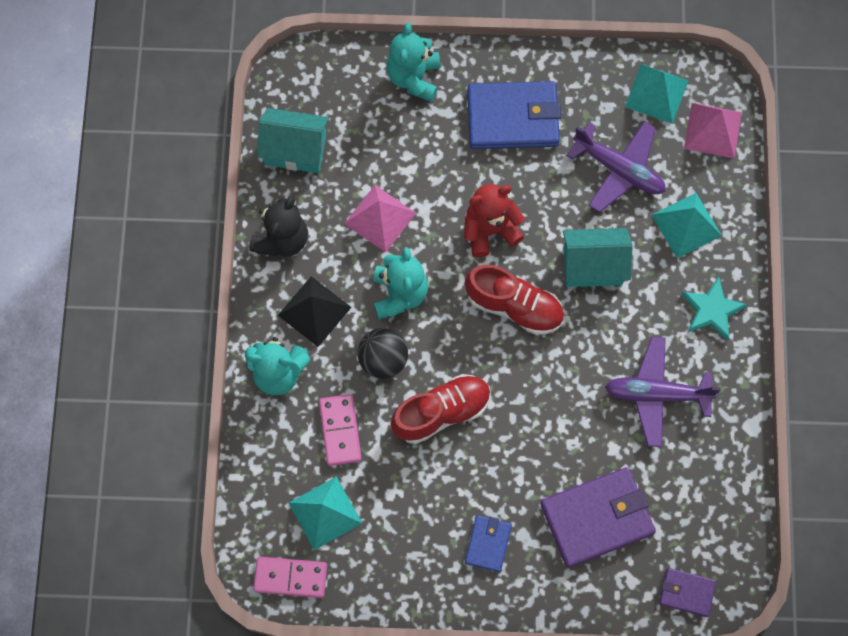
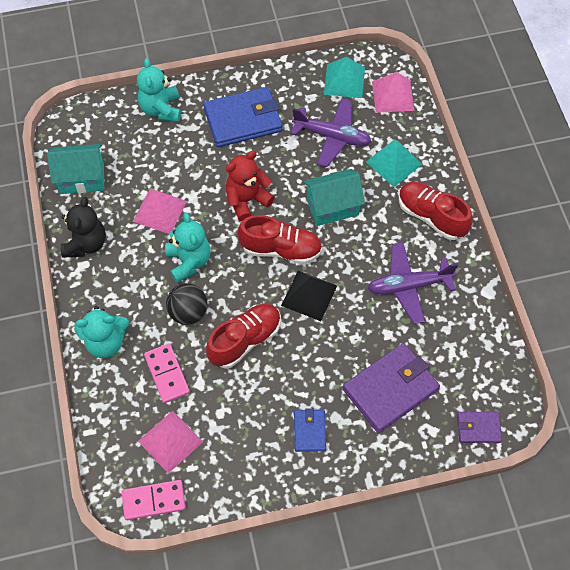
camera: 15 degrees left, 10 degrees down
(314, 311) = (124, 290): black pyramid -> black pyramid (309, 295)
(325, 513) = (170, 441): turquoise pyramid -> pink pyramid
(712, 310) = (431, 216): turquoise star -> red shoe

